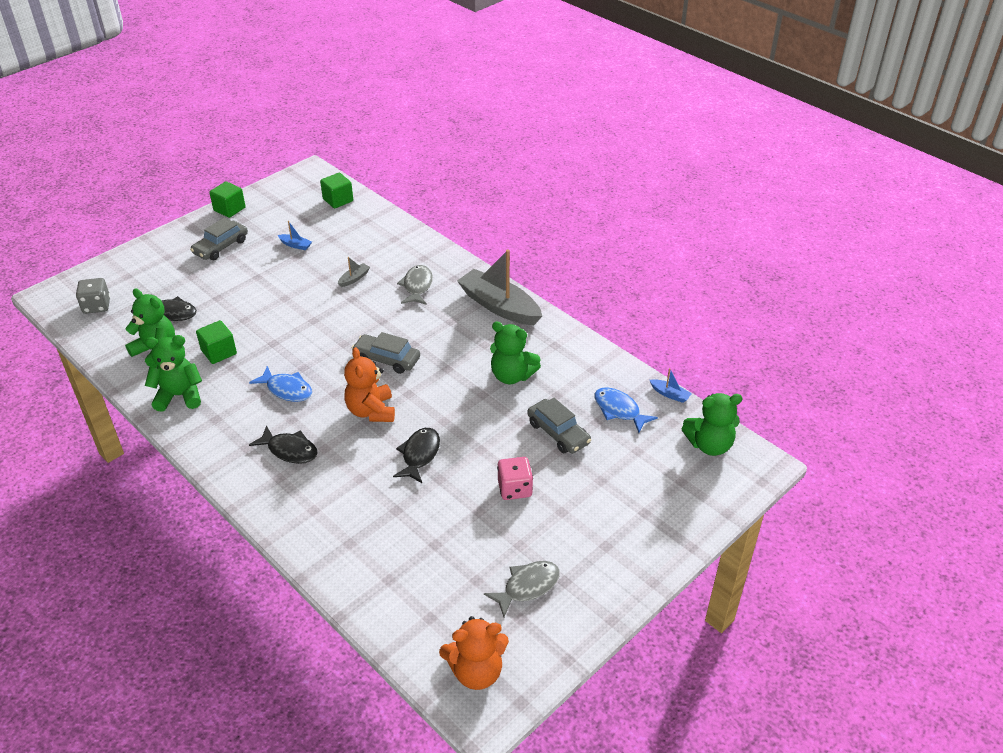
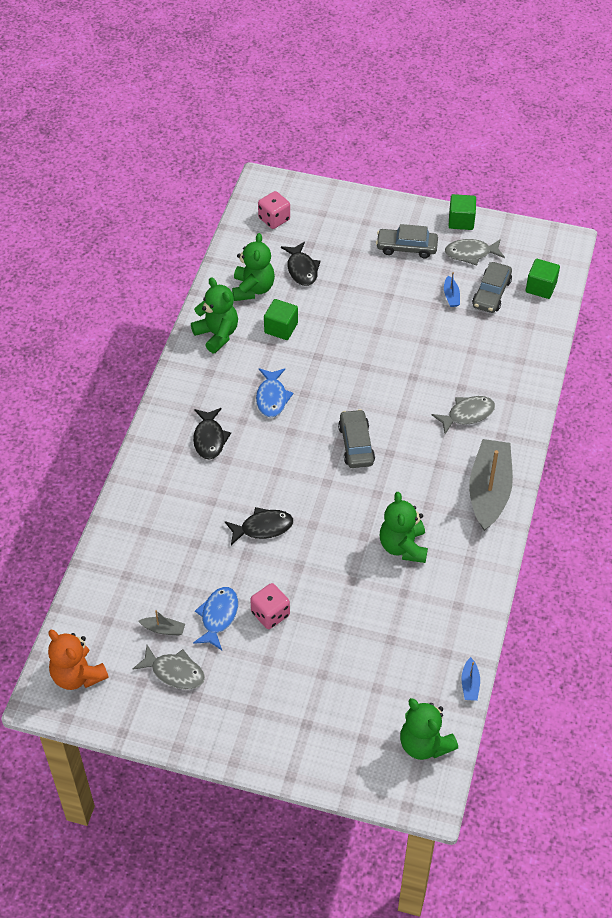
camera: 60 degrees right, 10 degrees up
(97, 306) = (274, 219): grey dice -> pink dice
(267, 218) = (471, 253): none -> grey fish
(354, 278) = (440, 363): grey boat -> grey boat (163, 629)
(371, 411) = (288, 468): orange teddy bear -> none
(558, 433) = (356, 616): grey car -> grey car (491, 293)
(619, 410) = (418, 651): blue fish -> blue fish (218, 616)

